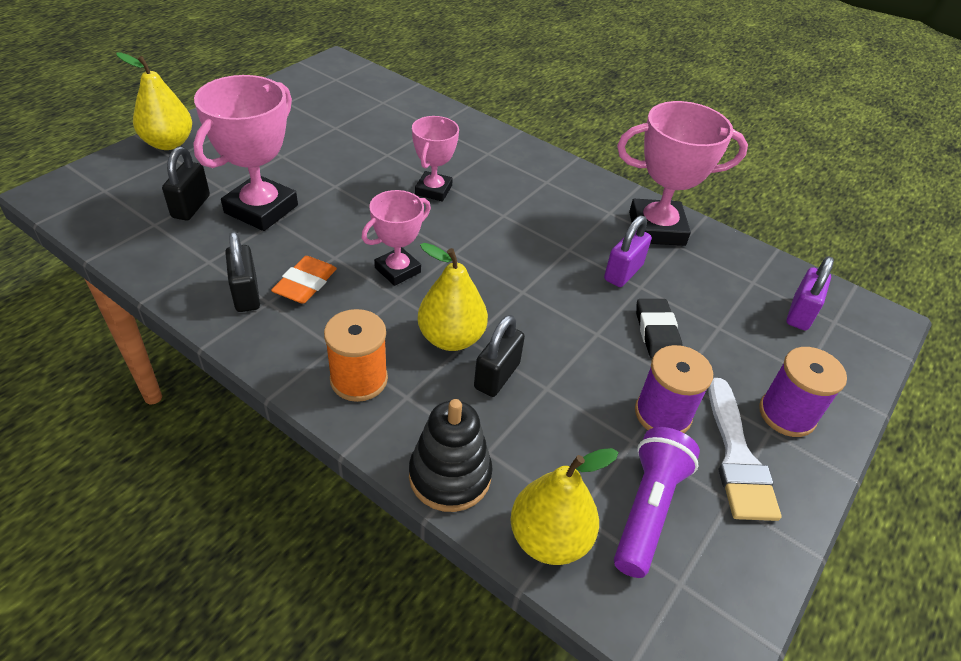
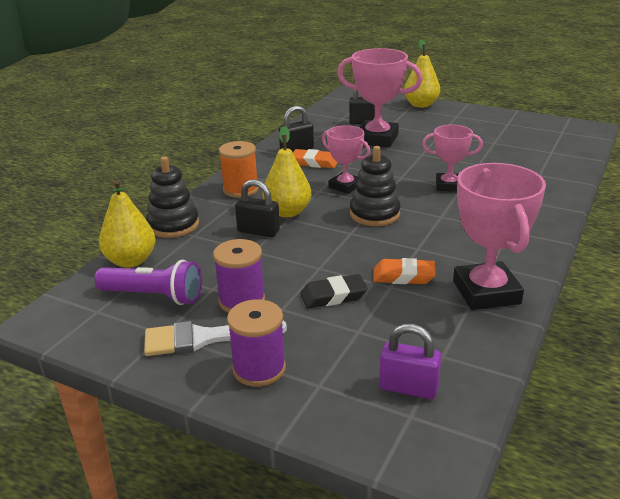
camera: 85 degrees right, 15 degrees down
(483, 262) = (374, 214): none -> black stacking toy
(623, 272) = (403, 276): purple padlock -> orange eraser

